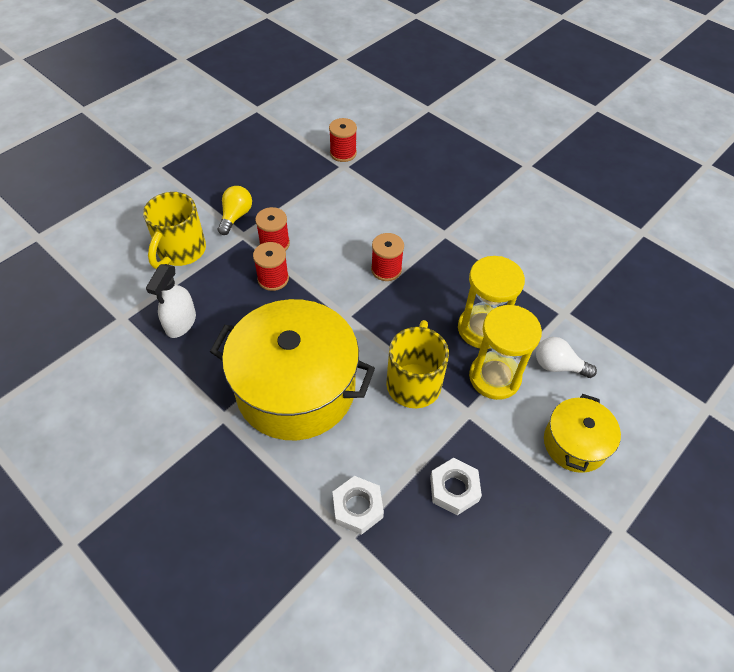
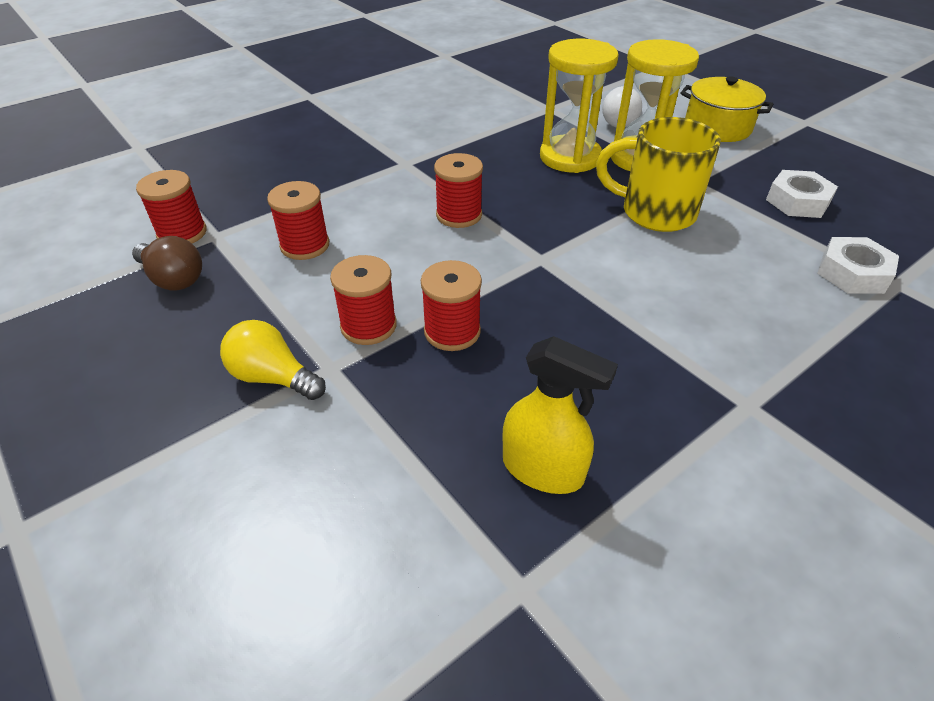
camera: 80 degrees left, 10 degrees down
(181, 251) = (341, 472): yellow mug -> none
(181, 323) = (543, 469): white spray bottle -> yellow spray bottle
(296, 388) = (679, 317): yellow pot -> none
(303, 162) = (173, 279): none -> brown light bulb
(340, 204) = (305, 245): none -> red spool

